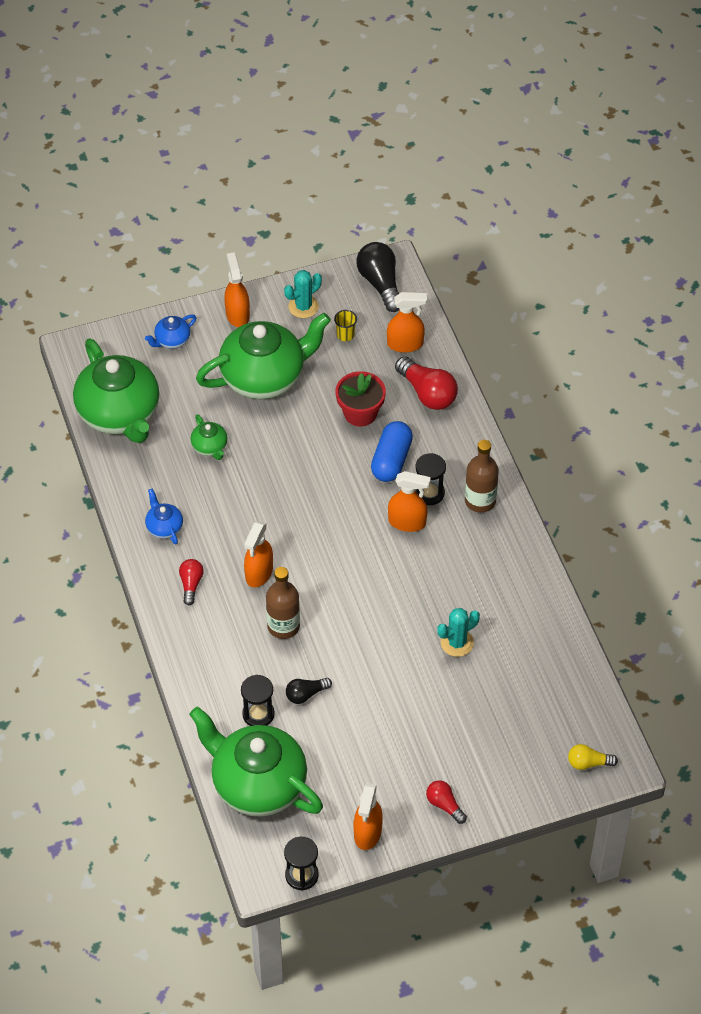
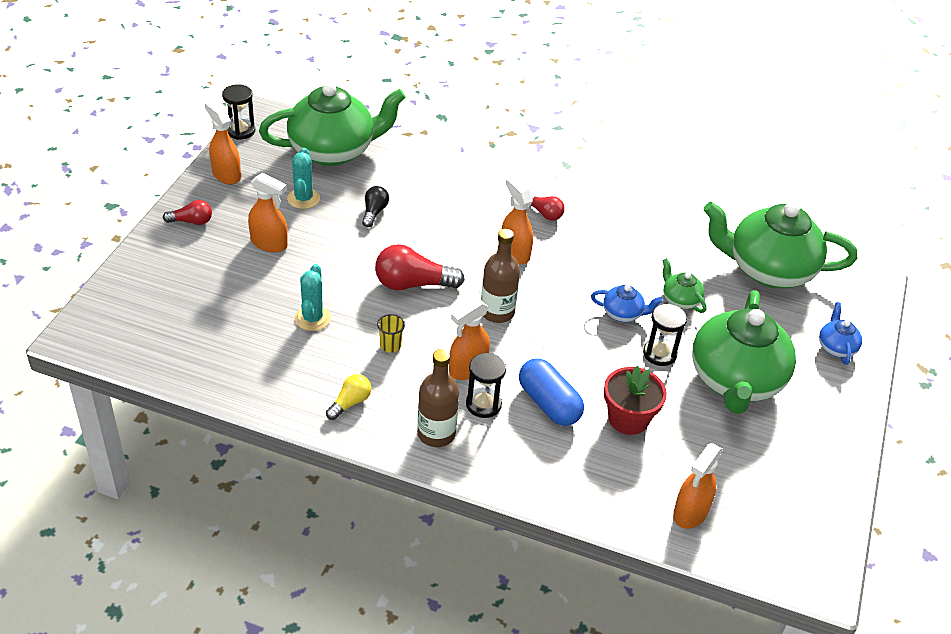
camera: 125 degrees right, 10 degrees down
(164, 527) = (617, 230): blue teapot -> blue teapot (623, 314)
(210, 447) = (680, 300): green teapot -> green teapot turned 45 degrees clockwise
(237, 314) = (837, 410): orange spray bottle -> orange spray bottle (269, 243)
(258, 714) = (388, 182): black hourglass -> black hourglass (659, 354)
(283, 626) = (448, 236): brown bottle -> brown bottle (497, 312)
(303, 307) = (811, 465): turquoise cactus -> turquoise cactus (303, 199)
(345, 335) = (743, 473): yellow cup -> yellow cup (390, 345)
(380, 284) = (798, 550): black light bulb -> none
(427, 393) = (607, 485): red light bulb -> red light bulb (413, 284)
(588, 763) = (108, 318): yellow light bulb -> yellow light bulb (350, 403)

